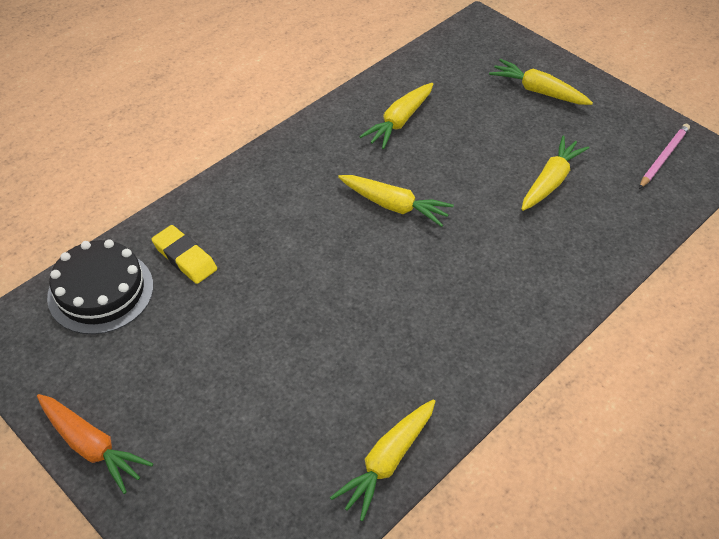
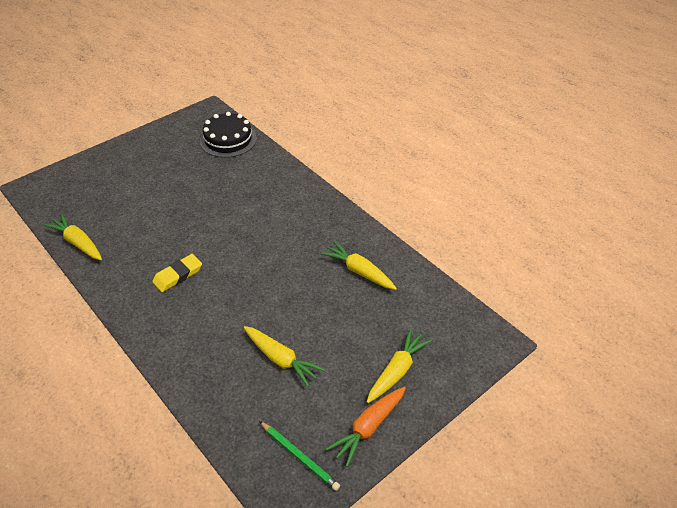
camera: 95 degrees right, 5 degrees down
(91, 446) = (133, 142): orange carrot -> orange carrot (368, 427)
(185, 257) = (245, 168): yellow eraser -> yellow eraser (178, 275)
(394, 205) = (270, 261): yellow carrot -> none
(663, 157) = (299, 456): pink pencil -> green pencil

